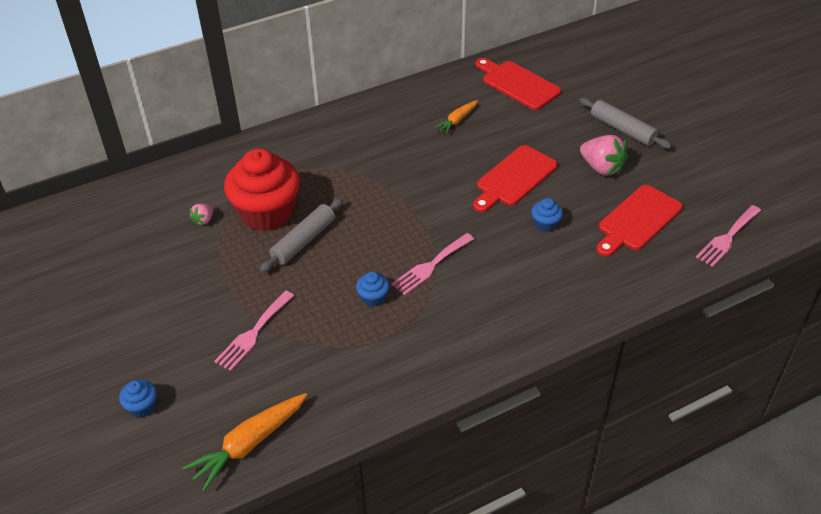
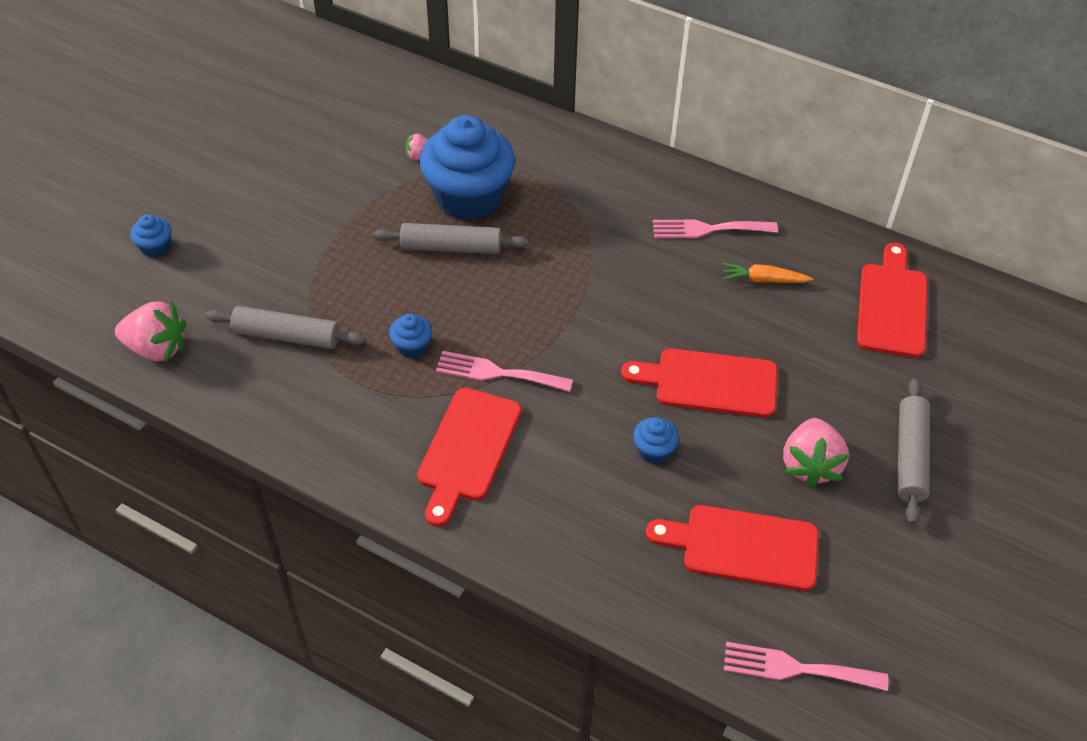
camera: 55 degrees right, 5 degrees up
(249, 444) = (157, 348): orange carrot -> pink strawberry
(253, 333) = (296, 277): pink fork -> pink fork (708, 229)
(267, 213) = (469, 197): red cupcake -> blue cupcake
(305, 361) = (287, 336): none -> grey rolling pin
(481, 307) = (467, 449): none -> red cutting board

